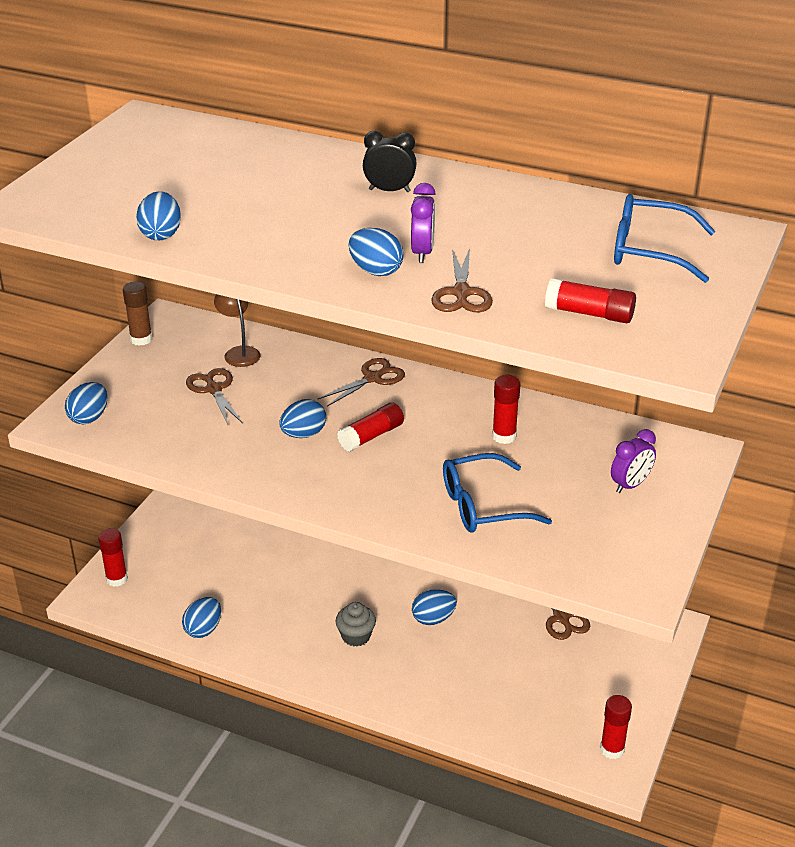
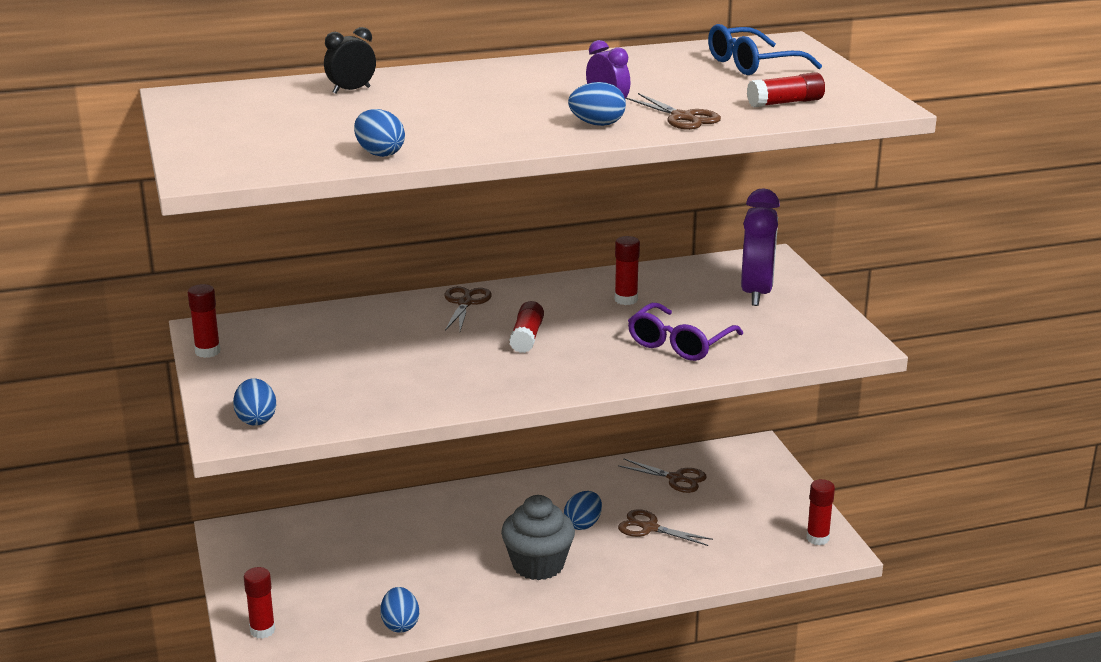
camera: 40 degrees left, 10 degrees down
(141, 339) = (207, 352): brown glue stick -> red glue stick
(213, 389) = (340, 359): brown scissors -> brown scissors (649, 528)
(239, 352) = (319, 328): brown lamp -> none
(303, 434) = (470, 357): blue egg -> none
(356, 636) = (538, 565): grey cupcake -> grey cupcake, size x1.73
(389, 190) = (504, 82): black clock -> black clock (351, 90)
(483, 506) = (679, 343): blue glasses -> purple glasses
(630, 485) = (756, 293): purple clock -> purple clock, size x1.83

